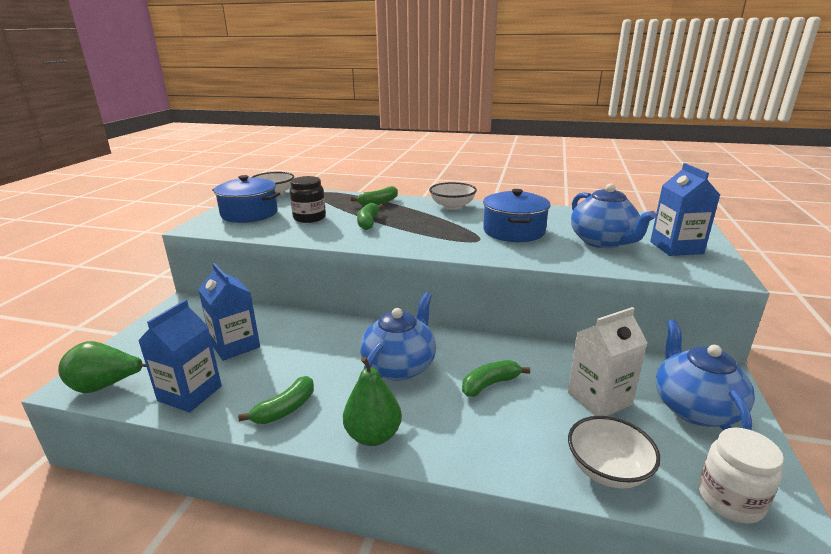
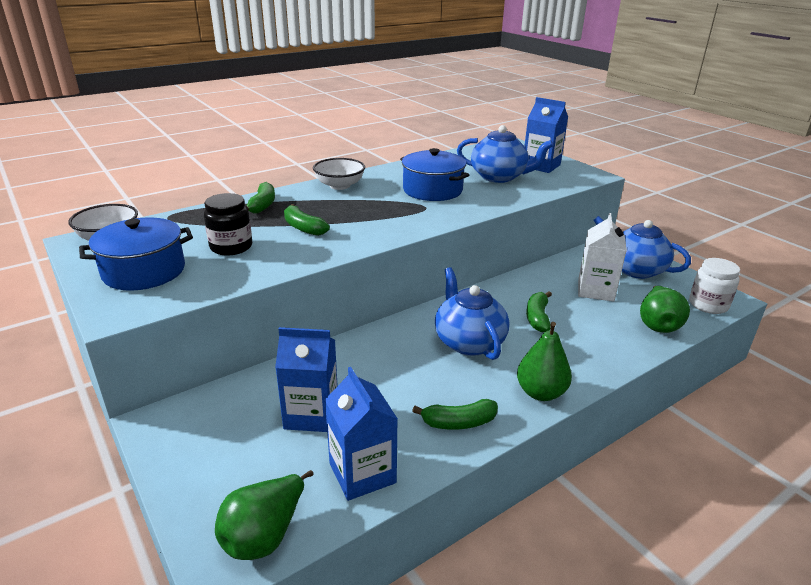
camera: 50 degrees left, 5 degrees up
(285, 409) = (458, 422): green banana -> green banana turned 90 degrees clockwise
(607, 470) = (658, 324): white bowl -> green pear

